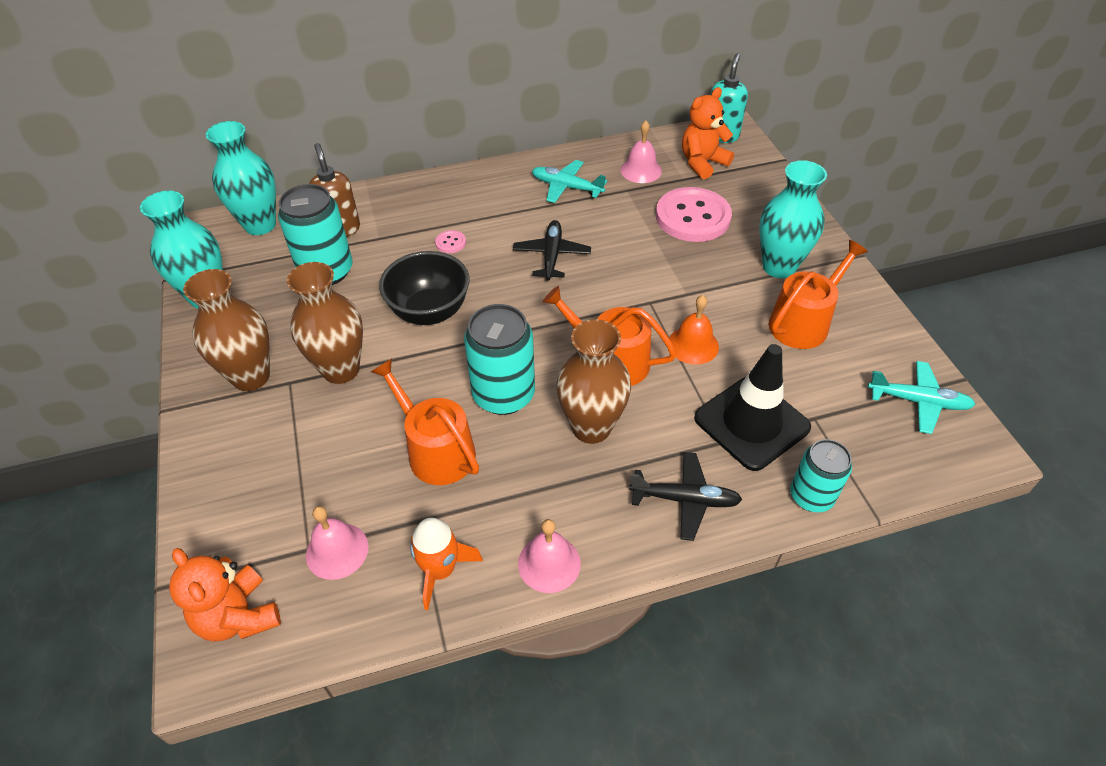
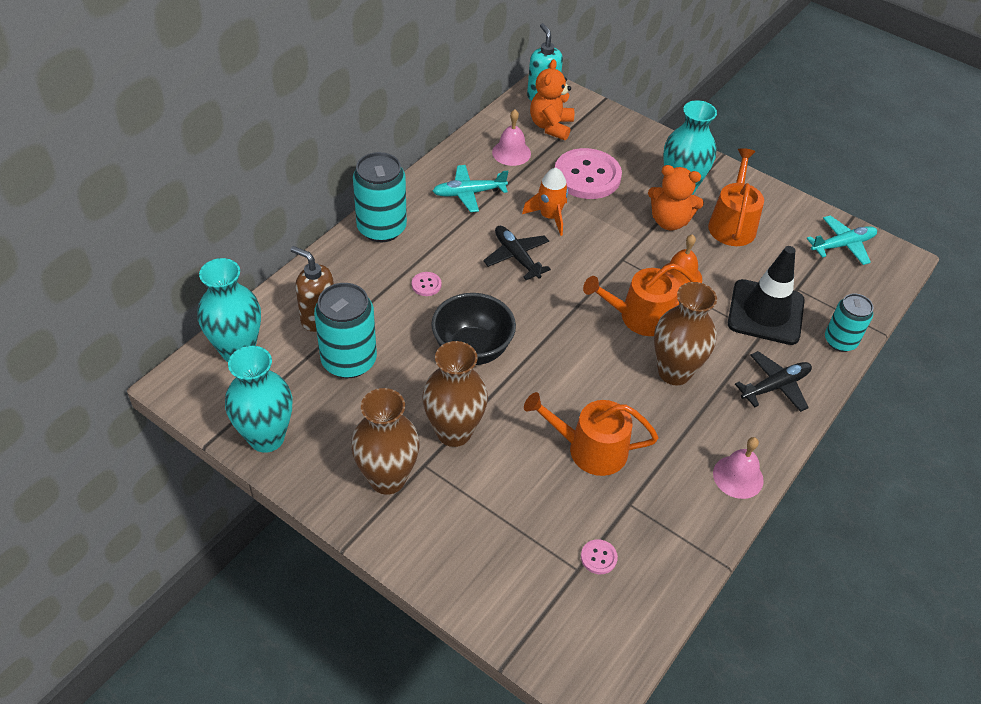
camera: 40 degrees left, 0 degrees up
(238, 616) = (582, 643): orange teddy bear -> orange teddy bear (669, 221)
(337, 550) = (598, 557): pink bell -> pink button
(440, 570) = (678, 524): orange rocket -> orange rocket (549, 217)
(503, 395) = (593, 383): turquoise can -> turquoise can (381, 228)

